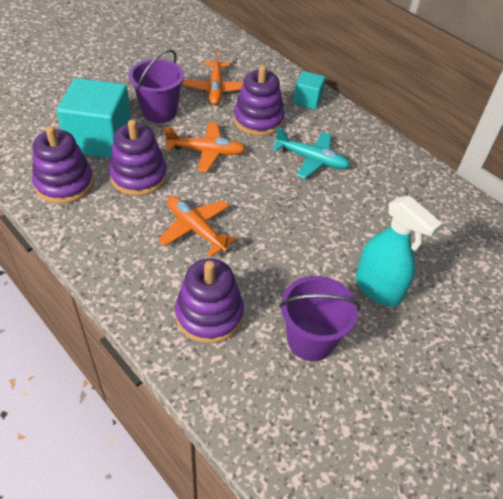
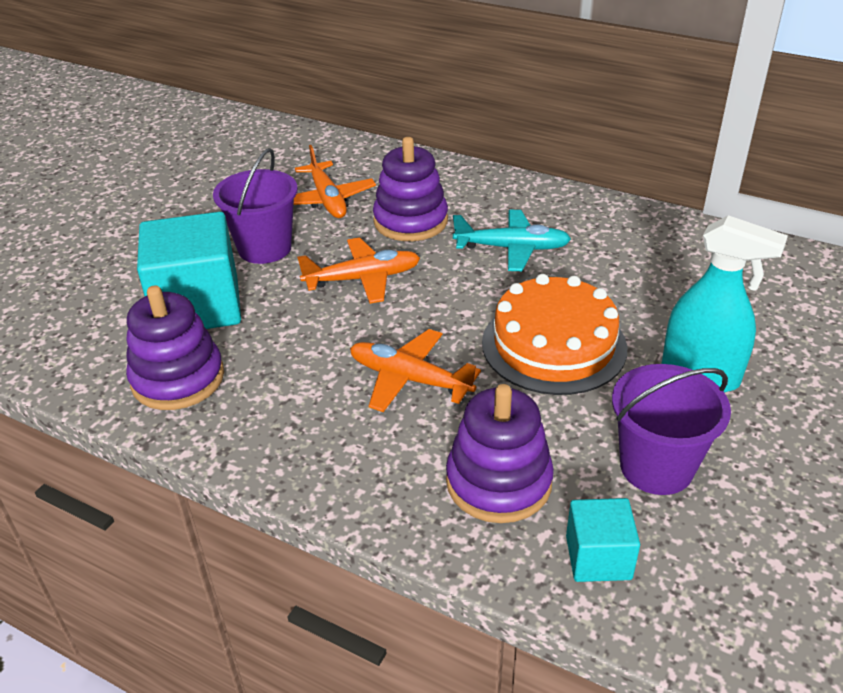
camera: 15 degrees left, 10 degrees down
(139, 176) = (285, 337): purple stacking toy -> none
(297, 236) = (554, 345): none -> orange cake
(307, 100) = (461, 181): turquoise cube -> turquoise cube (598, 557)

